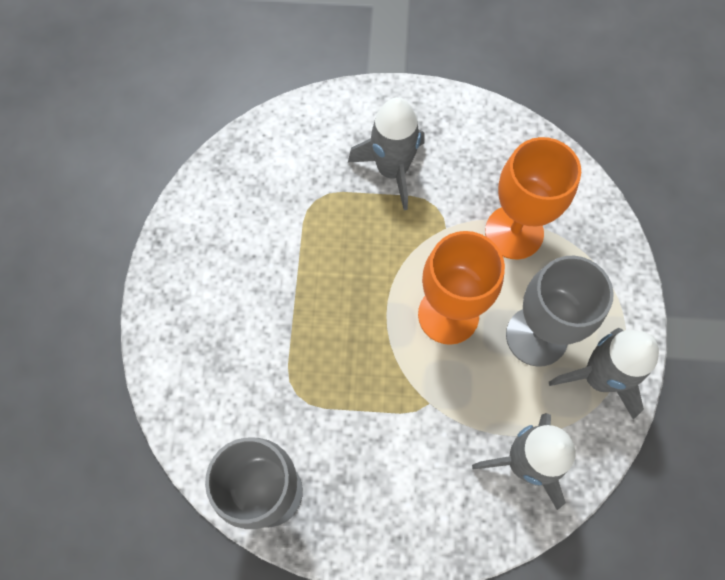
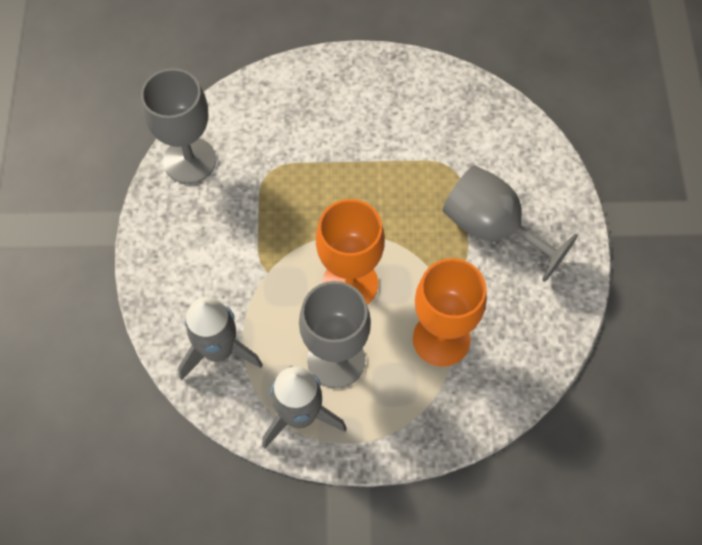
camera: 85 degrees right, 5 degrees down
(392, 170) = (492, 228): grey rocket -> grey goblet

